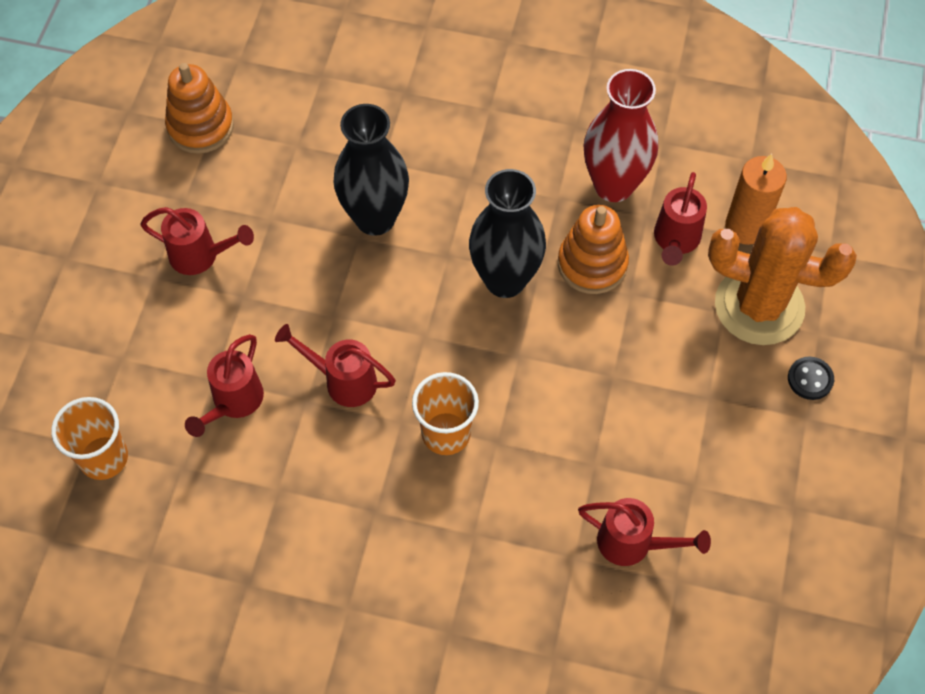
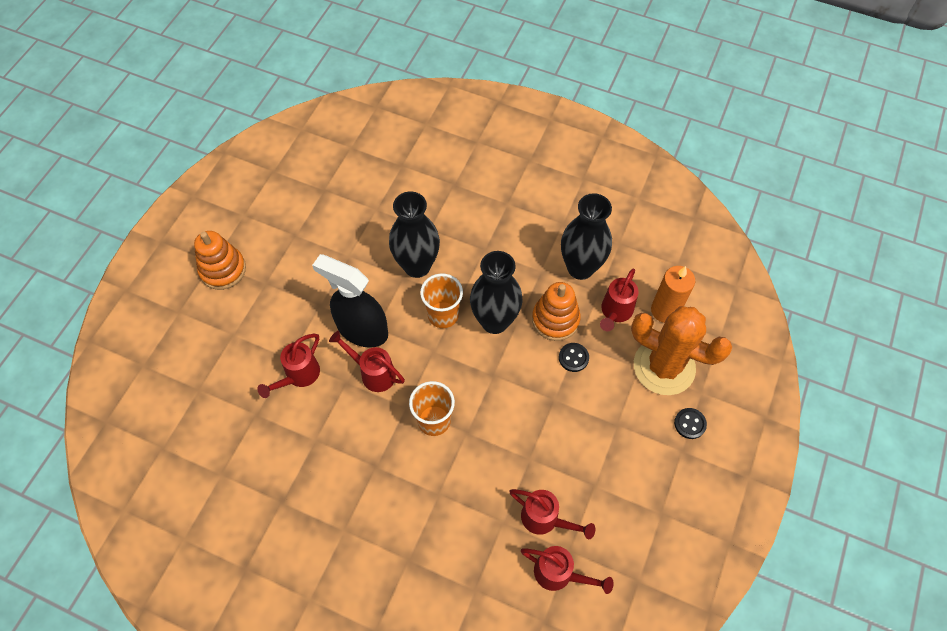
camera: 10 degrees right, 0 degrees up
(103, 458) = (207, 399): orange cup -> orange cup (443, 315)
(200, 126) = (317, 187): orange stacking toy -> orange stacking toy (223, 270)
(200, 256) = (298, 274): red watering can -> red watering can (559, 574)
(313, 321) = (362, 329): none -> black spray bottle
(613, 185) = (580, 268): red vase -> black vase
(628, 314) = (573, 358): none -> black button

